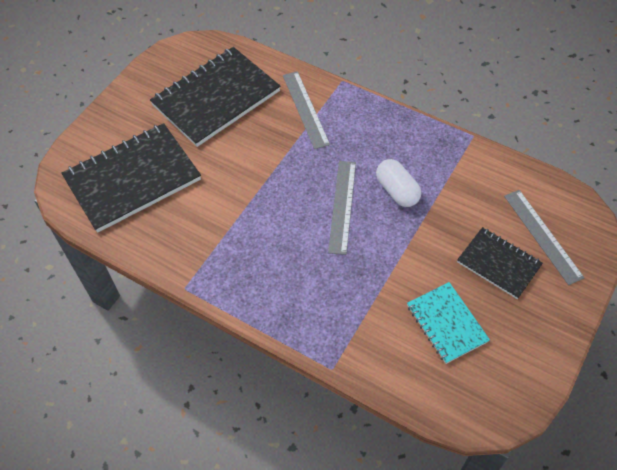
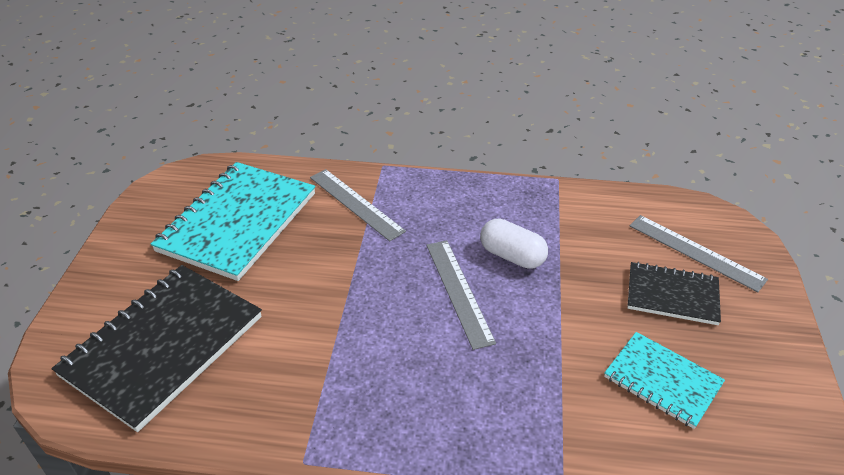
camera: 25 degrees left, 15 degrees down
(216, 98) = (238, 222): black notebook -> turquoise notebook

